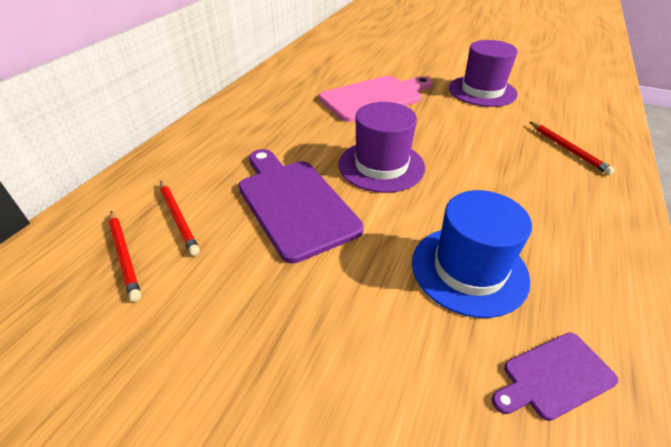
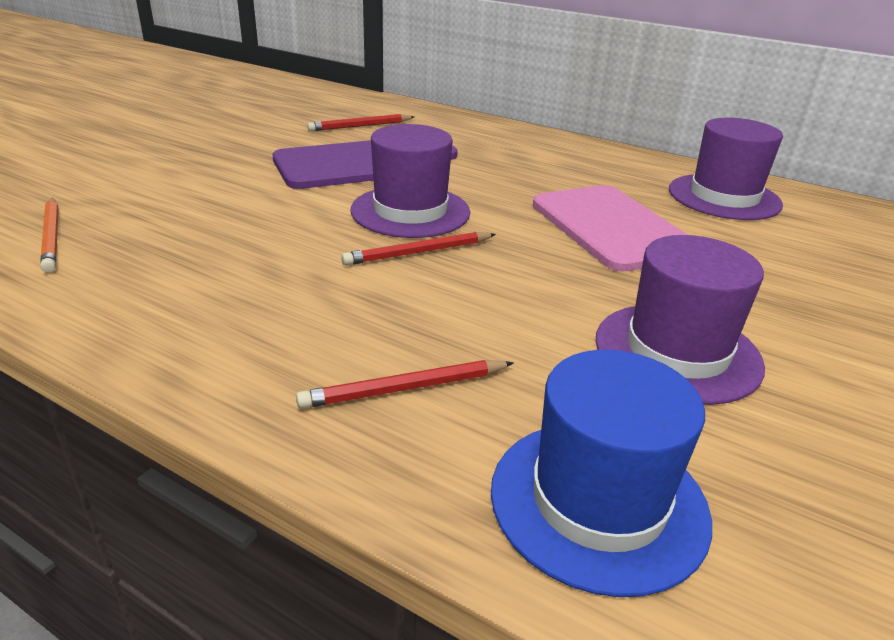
camera: 95 degrees right, 10 degrees down
(125, 255) = (324, 113): red pencil -> red pencil (418, 252)
(312, 68) = (724, 197): none -> purple hat
(469, 269) = (199, 227): blue hat -> blue hat (598, 502)
(554, 376) = (52, 237): purple cutting board -> orange pencil

